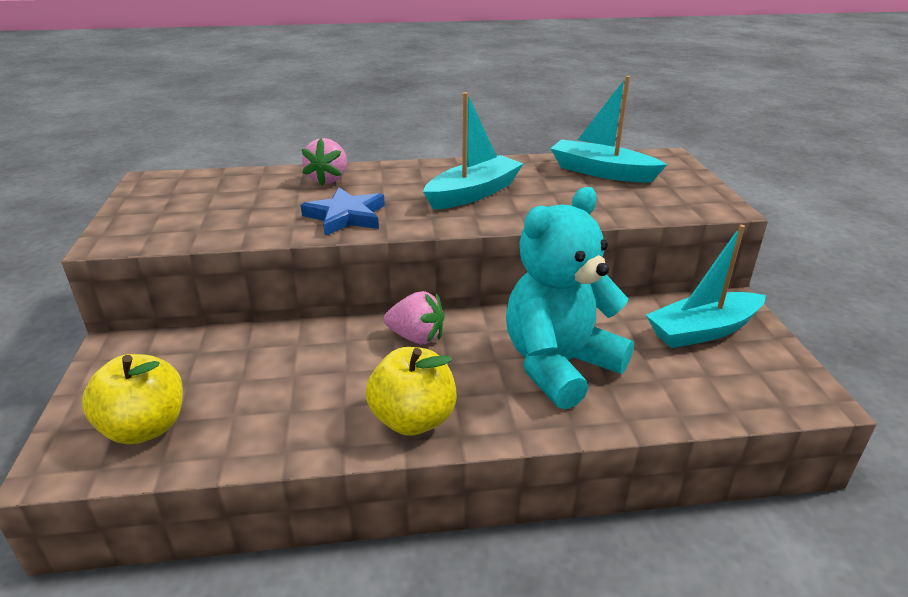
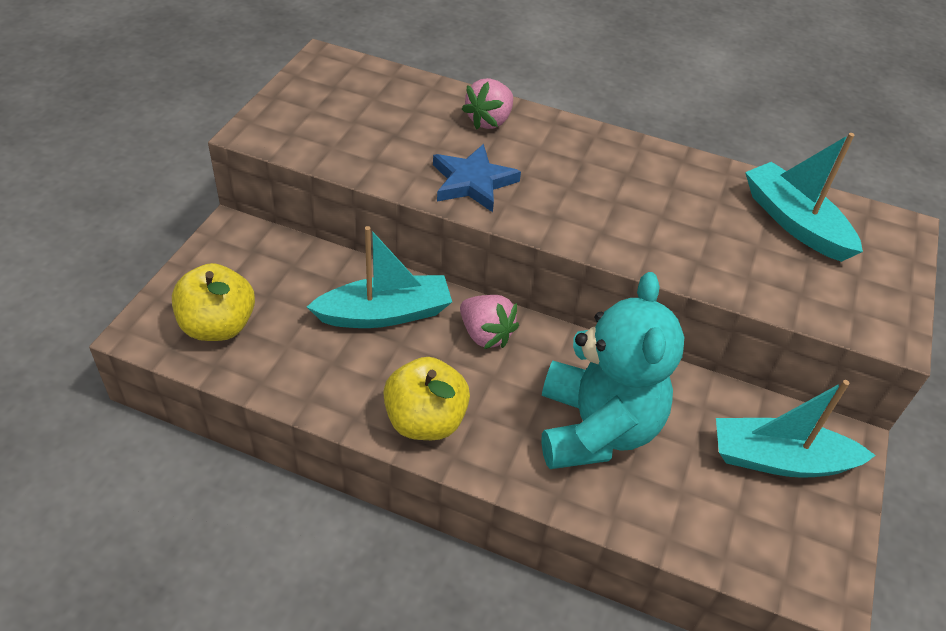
camera: 25 degrees right, 15 degrees up
(473, 193) = (622, 199): turquoise boat -> turquoise boat (385, 313)
(559, 365) = (596, 428): turquoise teddy bear -> turquoise teddy bear turned 105 degrees clockwise

